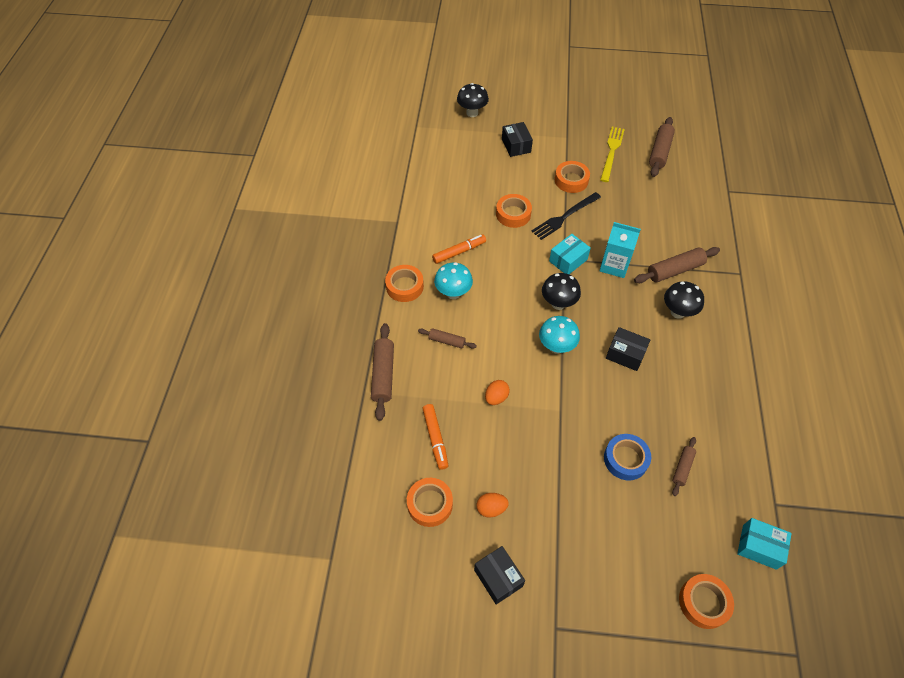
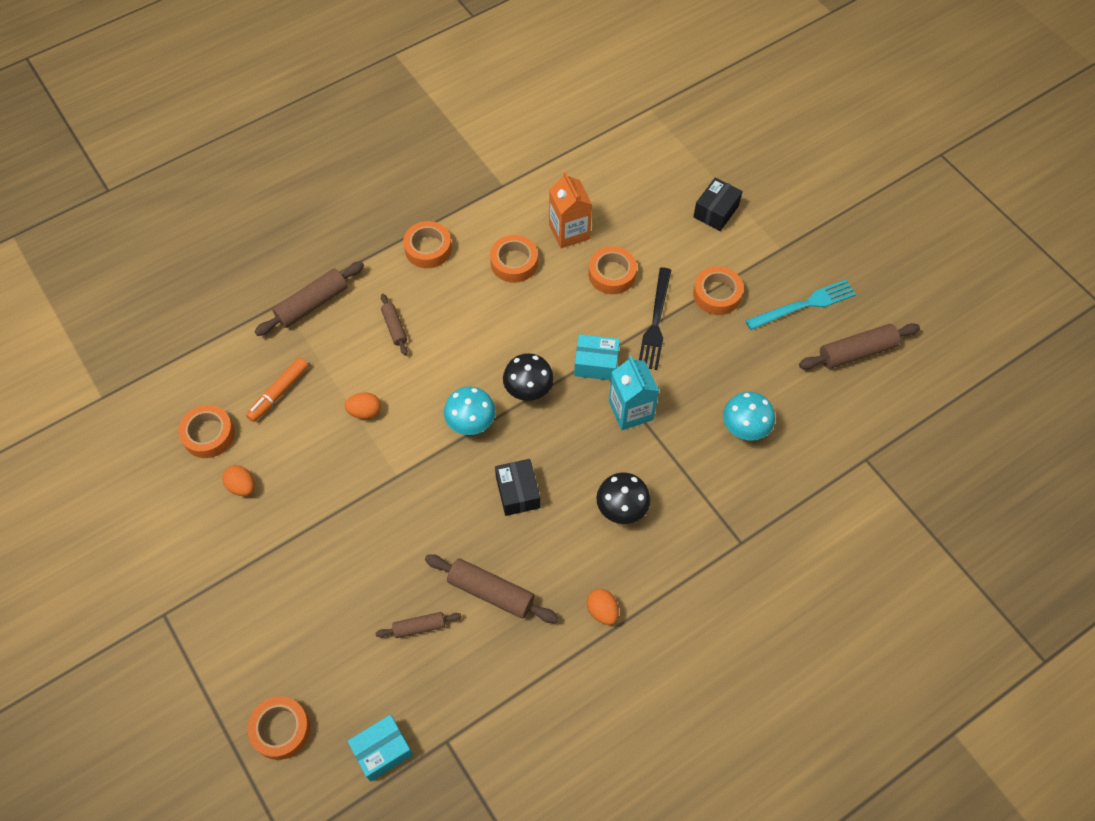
camera: 50 degrees right, 5 degrees up
(453, 293) = (457, 293): turquoise mushroom -> turquoise mushroom (744, 429)
(459, 252) = (514, 262): orange marker -> orange tape
(464, 213) = (569, 232): none -> orange carton
(472, 113) = (723, 140): black mushroom -> none
(498, 578) = (178, 537): black box -> none
(564, 217) = (655, 322): black fork -> black fork turned 90 degrees counterclockwise
(611, 152) = (804, 305): yellow fork -> turquoise fork
(625, 459) = (387, 568): blue tape -> none
(674, 270) = (681, 473): brown rolling pin -> brown rolling pin (491, 592)
(739, 364) = (602, 611): none -> orange egg
(759, 547) = (382, 750): turquoise box -> turquoise box turned 75 degrees clockwise

